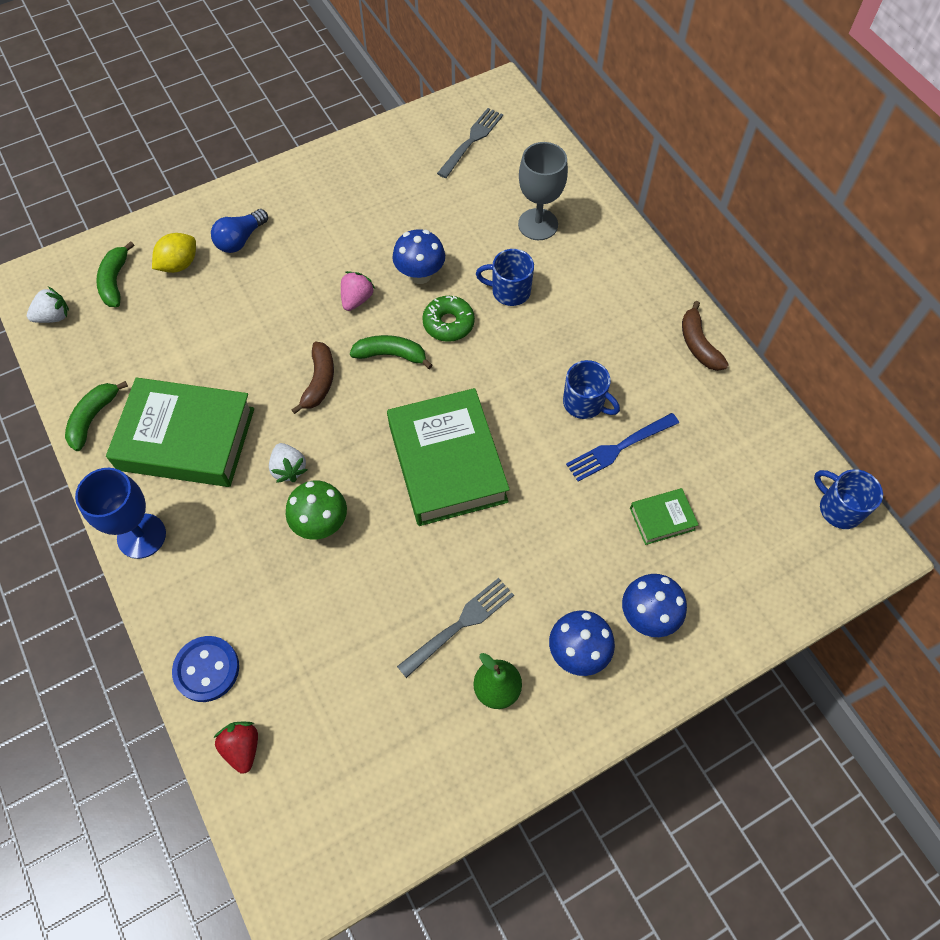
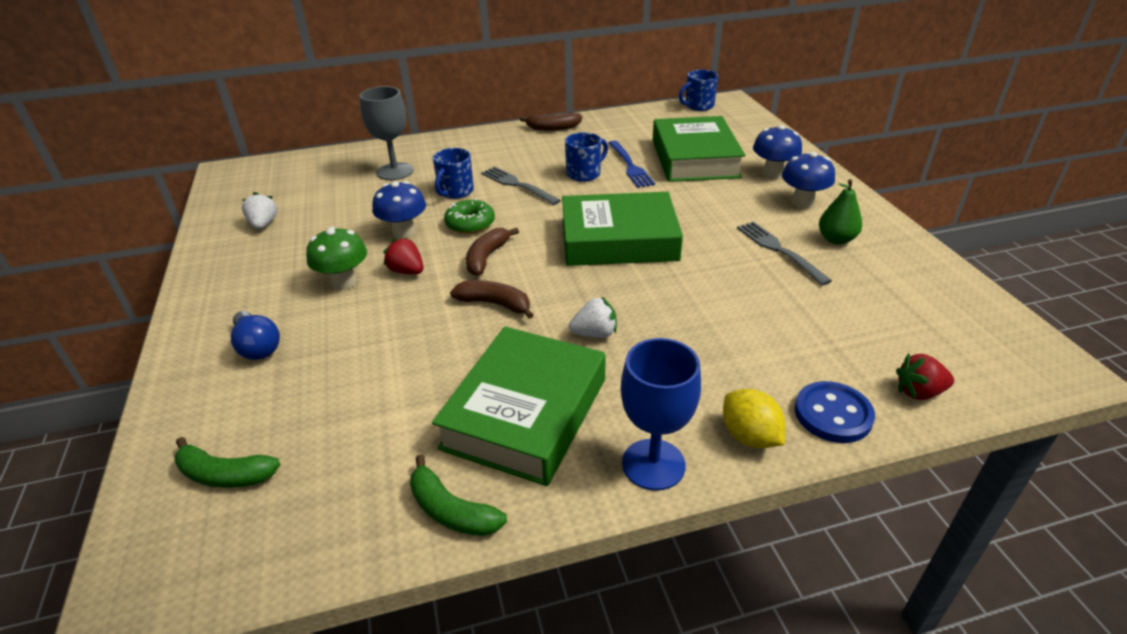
camera: 75 degrees left, 25 degrees down
(54, 316) = (234, 558): white strawberry -> white strawberry (263, 224)
(179, 264) = (250, 404): yellow lemon -> yellow lemon (749, 436)
(321, 524) = (666, 317): green mushroom -> green mushroom (344, 282)
(357, 299) = (407, 271): pink strawberry -> red strawberry
(391, 355) = (487, 257): green banana -> brown banana
(471, 141) = (270, 190): grey fork -> grey fork (517, 185)
(662, 519) = (694, 158): green book -> green book, size x2.25

